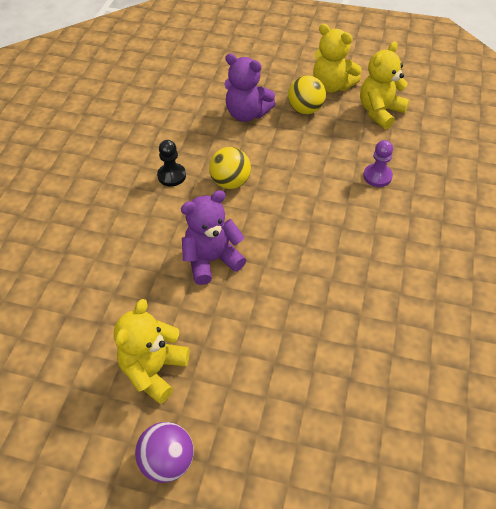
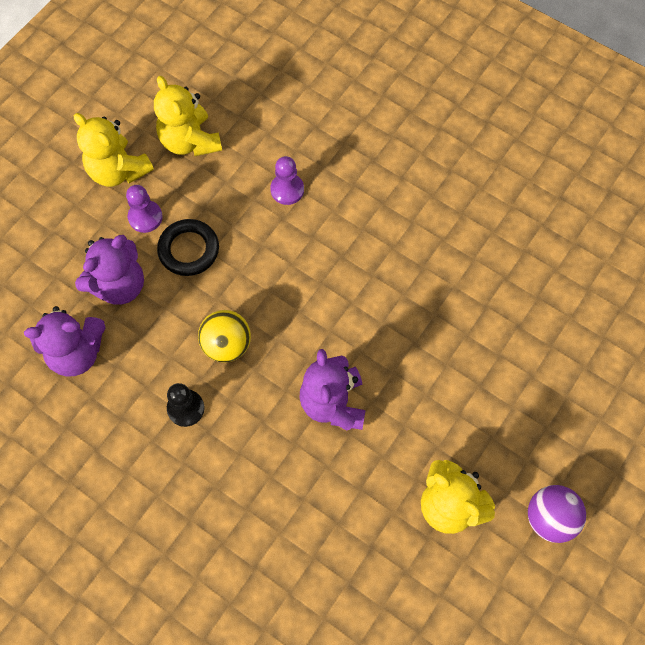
camera: 70 degrees left, 15 degrees up
(188, 110) = (77, 353): none -> purple teddy bear
(293, 139) = (189, 250): none -> black ring
(305, 109) = (145, 217): yellow ball -> purple pawn
(332, 86) = (118, 171): yellow teddy bear -> yellow teddy bear turned 75 degrees clockwise

